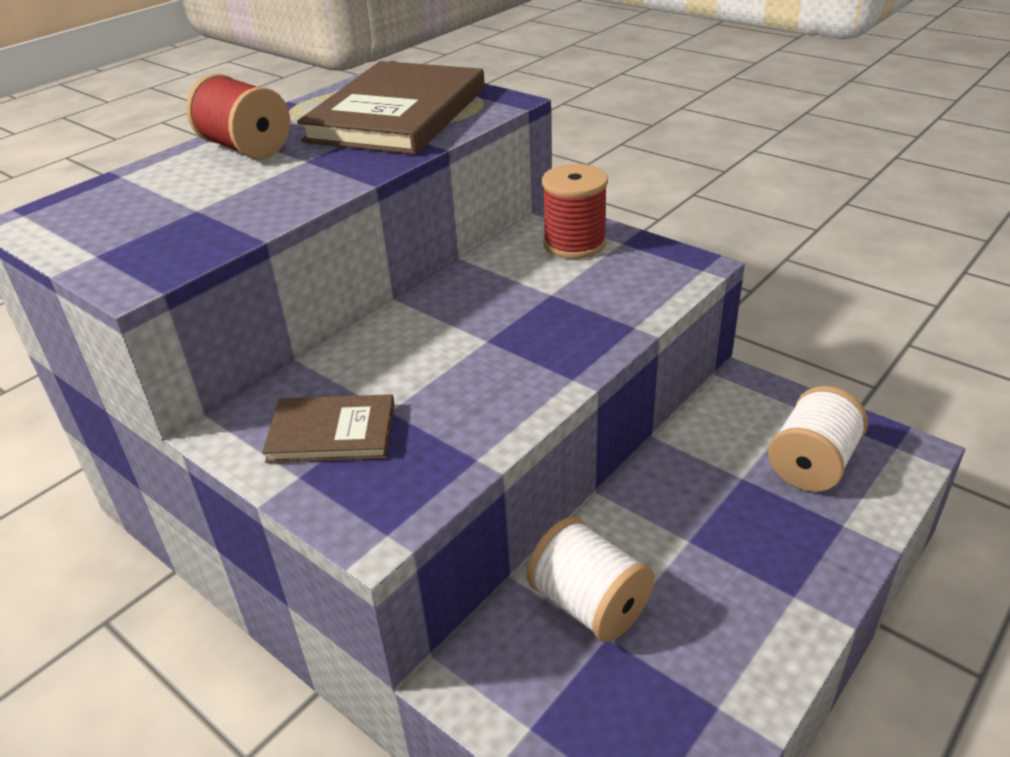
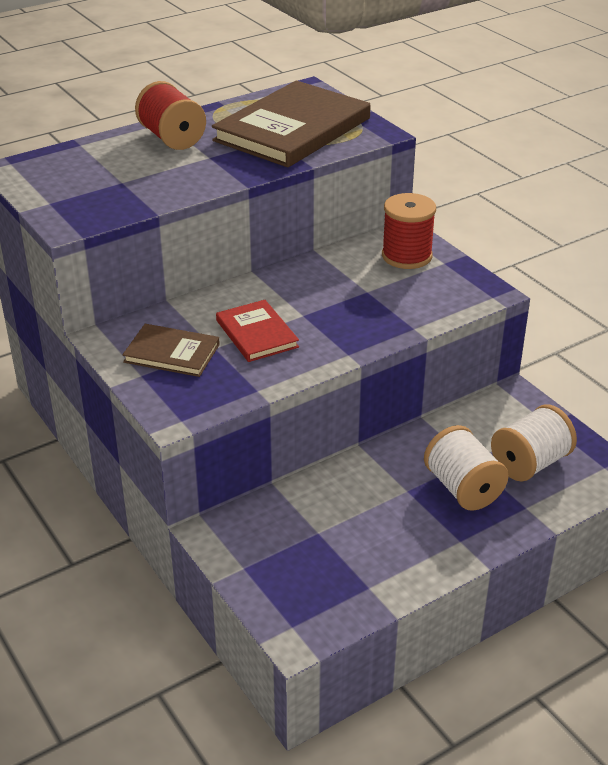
camera: 15 degrees right, 0 degrees up
(438, 378) = (256, 334): none -> red book
(589, 604) = (316, 511): white spool -> white spool (463, 488)

